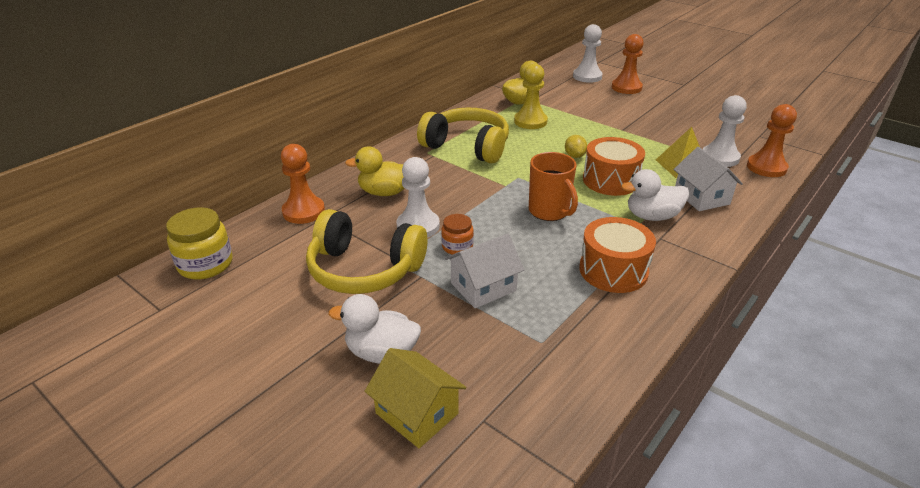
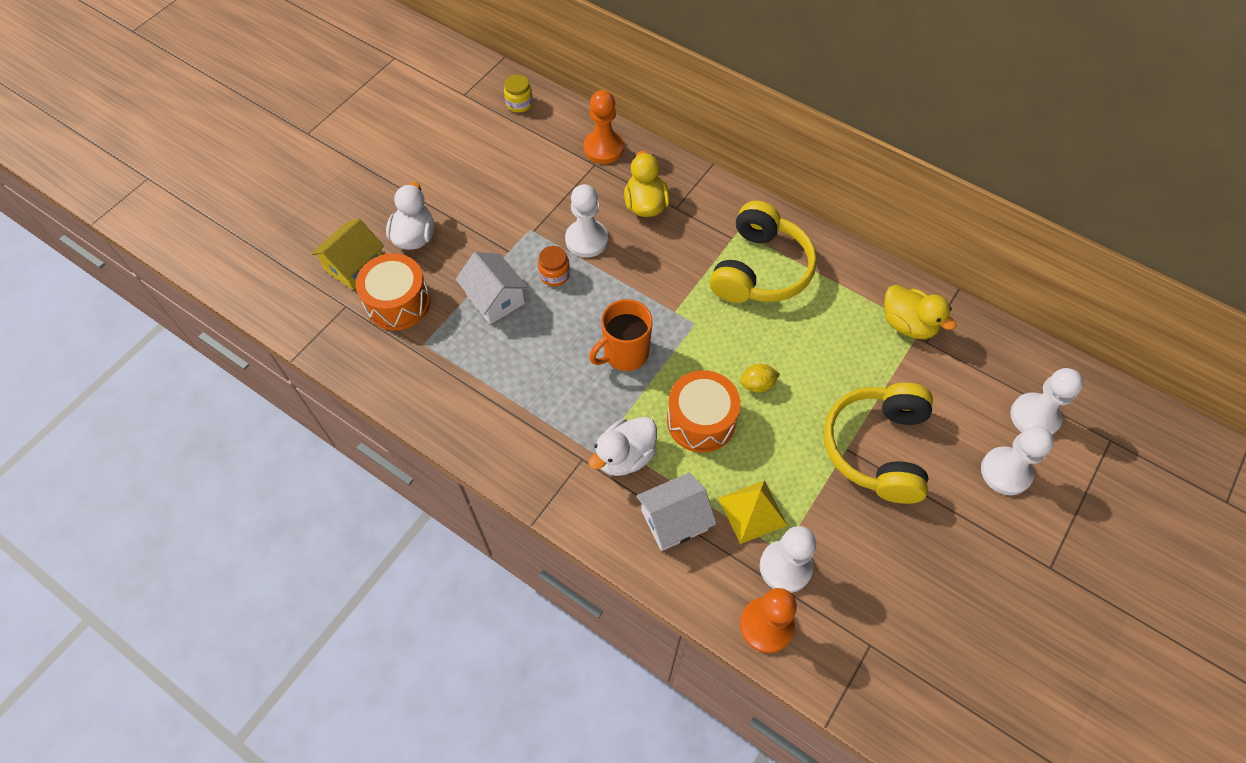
camera: 85 degrees right, 25 degrees up
(205, 264) = (519, 103): yellow jar -> yellow jar, size x0.60
(364, 269) = (517, 209): yellow headphones -> yellow headphones (877, 448)
(530, 121) = (846, 336): yellow pawn -> none
(613, 270) = (523, 407): orange drum -> orange drum (398, 303)
(626, 87) = (1005, 472): orange pawn -> white pawn
(652, 216) = (625, 456): white duck -> white duck turned 120 degrees counterclockwise

